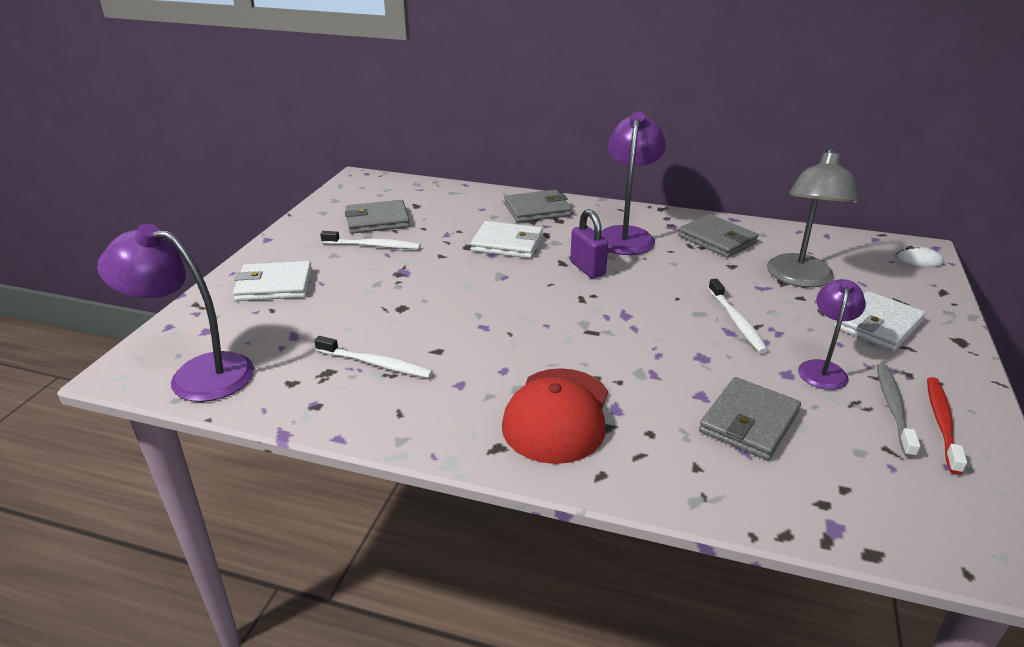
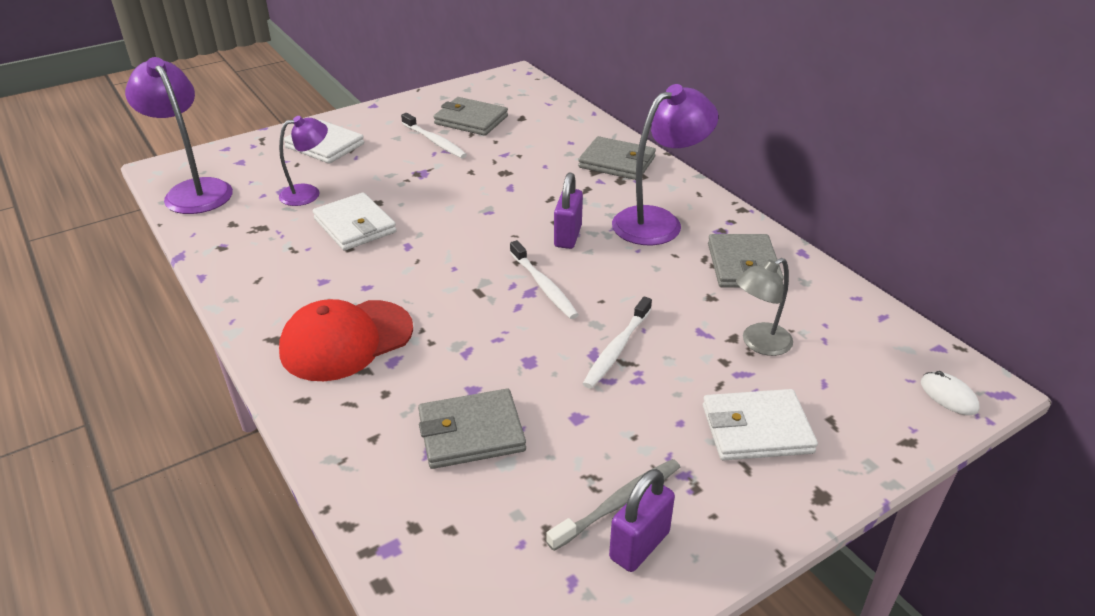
camera: 40 degrees right, 5 degrees up
(375, 364) = (296, 236): white toothbrush -> white toothbrush (543, 286)
(507, 244) = (539, 183): white wallet -> white wallet (355, 225)
(799, 279) = (759, 344): grey lamp -> grey lamp, size x0.61
(823, 369) = (618, 433): purple lamp -> purple lamp (308, 193)
(942, 423) = (639, 545): red toothbrush -> purple padlock

